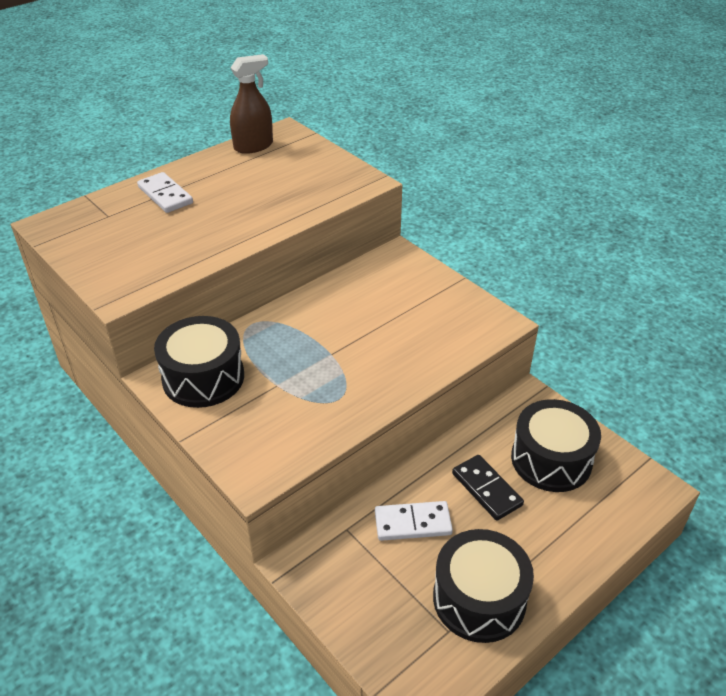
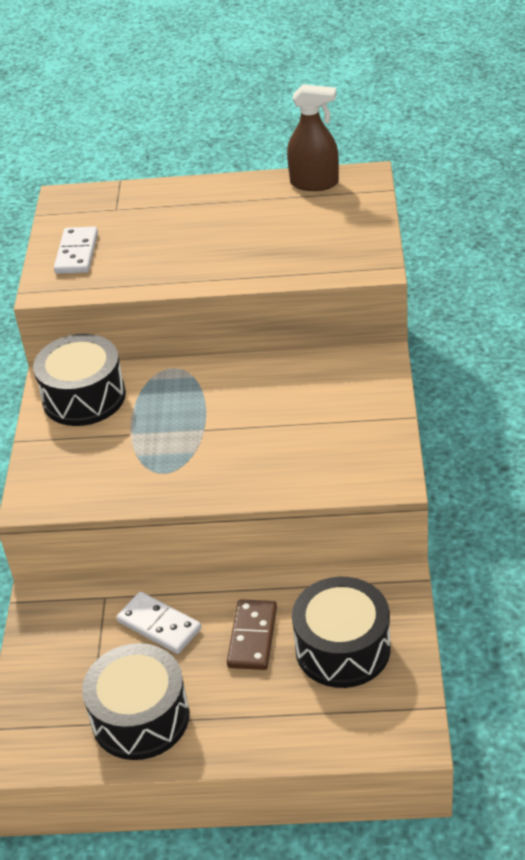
camera: 45 degrees right, 0 degrees up
(165, 195) = (181, 207): white domino -> white domino (77, 253)
(486, 489) = (252, 637): black domino -> brown domino

